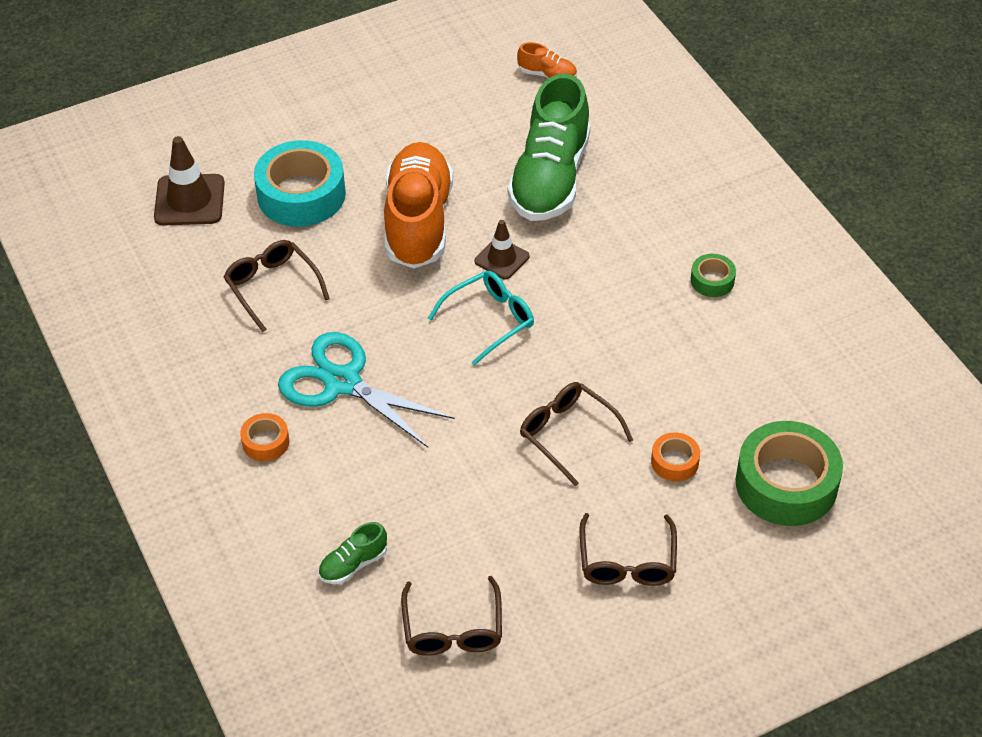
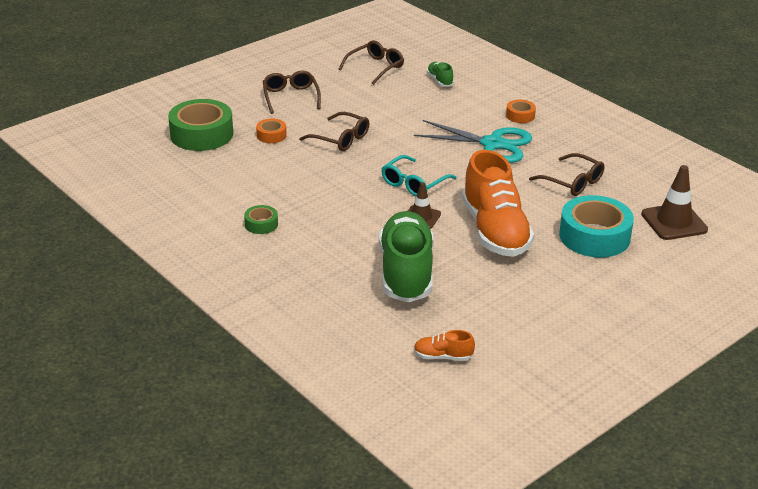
camera: 165 degrees right, 15 degrees down
(353, 564) = (440, 81): green shoe -> green shoe turned 60 degrees counterclockwise
(453, 629) = (375, 67): brown glasses -> brown glasses turned 60 degrees clockwise

